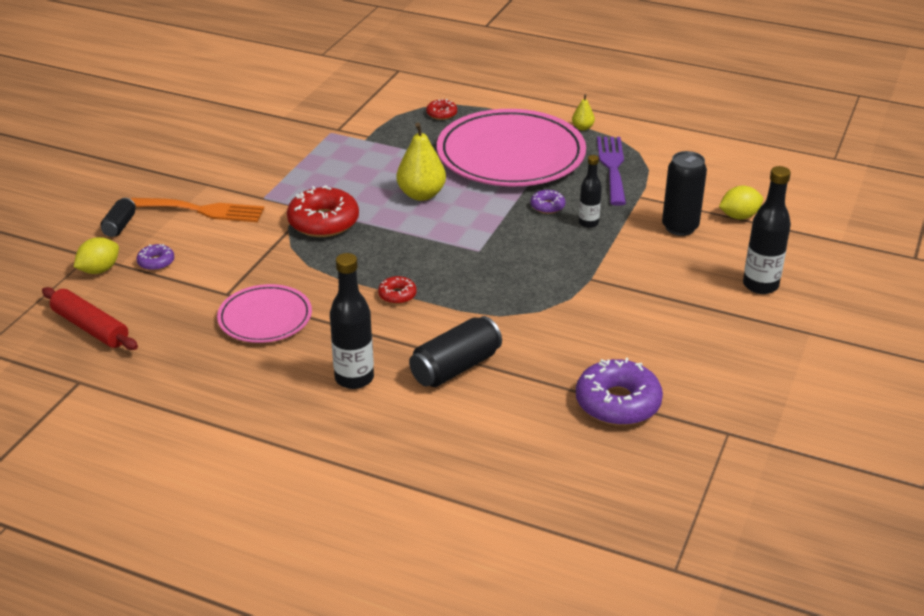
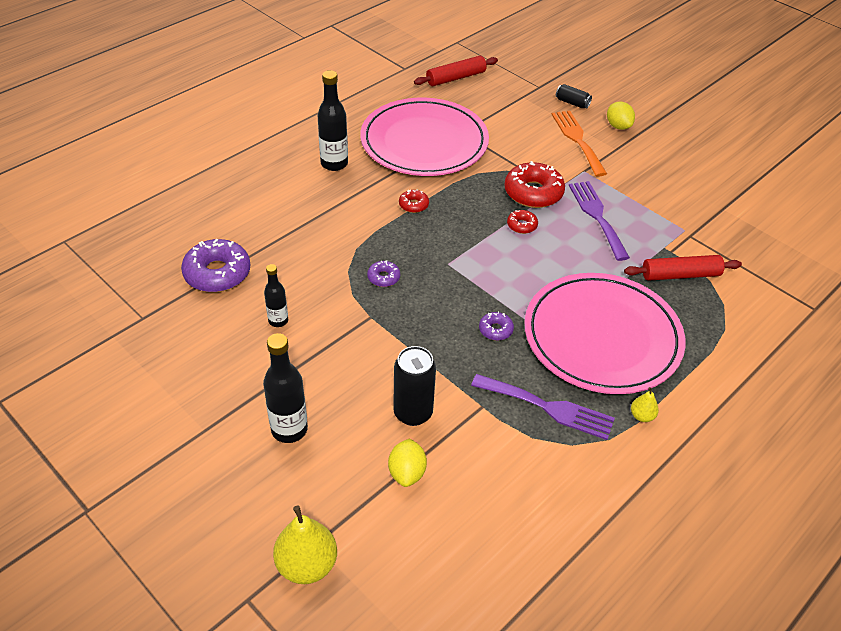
camera: 110 degrees right, 10 degrees up
(99, 270) = (519, 88): yellow lemon -> yellow lemon (618, 126)
(156, 262) = (517, 110): purple donut -> purple donut (383, 277)
(202, 210) = (577, 140): orange fork -> orange fork turned 135 degrees clockwise
(265, 317) = (424, 142): pink plate -> pink plate, size x1.90
(340, 179) = (597, 216): none -> purple fork
(399, 128) = (680, 275): none -> red rolling pin
(421, 194) = (552, 256): yellow pear -> yellow pear (307, 565)
(441, 114) = (703, 313): red donut -> red donut (522, 225)
(455, 367) = (313, 209): black can -> none
(588, 223) = (454, 348): black bottle -> black bottle (278, 321)

